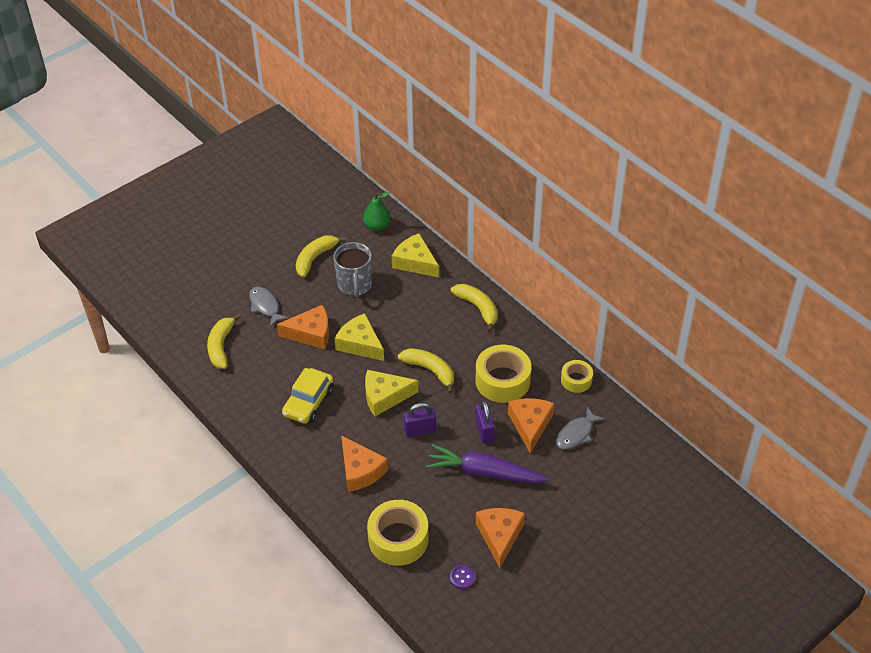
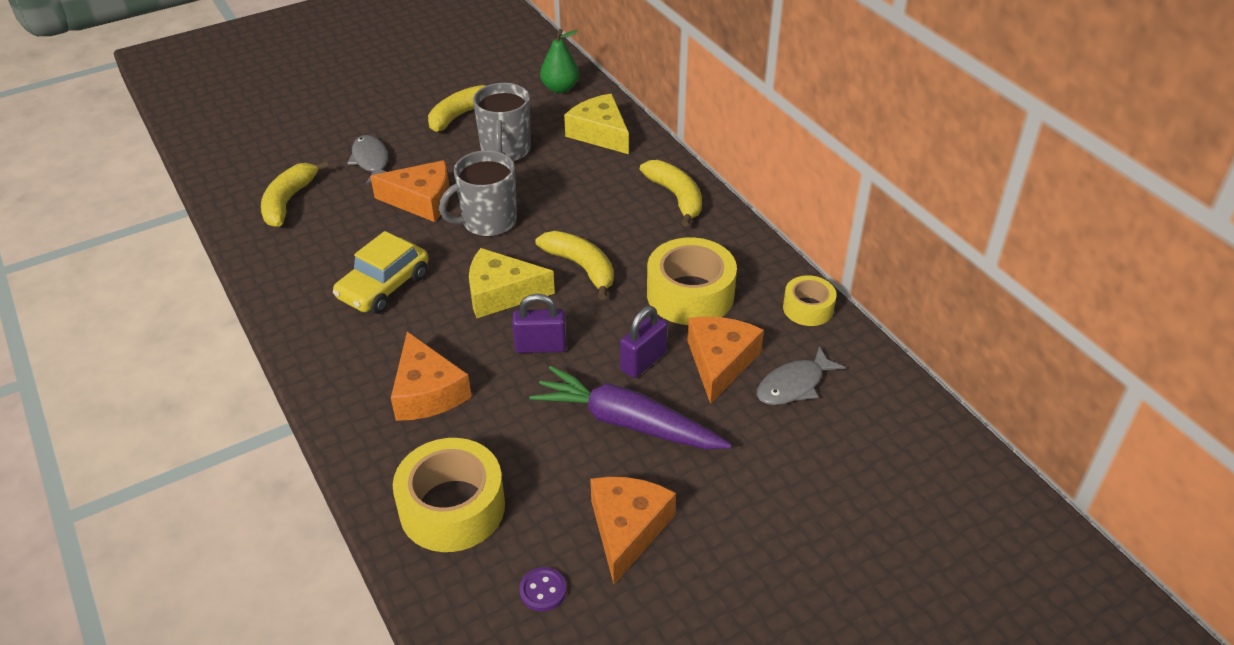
camera: 10 degrees right, 5 degrees down
(360, 344) = (488, 221): yellow cheese -> grey mug
(484, 431) = (643, 361): purple padlock -> purple padlock turned 45 degrees clockwise

